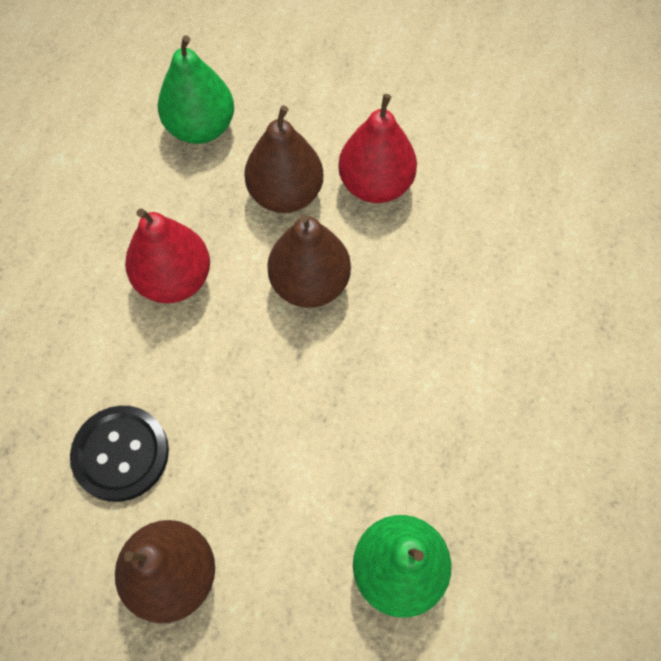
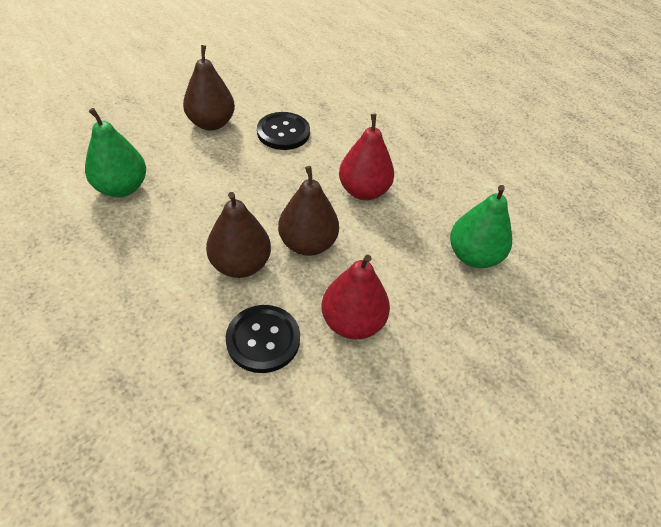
camera: 120 degrees right, 15 degrees down
(285, 194) = (384, 269): brown pear -> brown pear (240, 265)
(459, 243) = (263, 339): none -> black button

